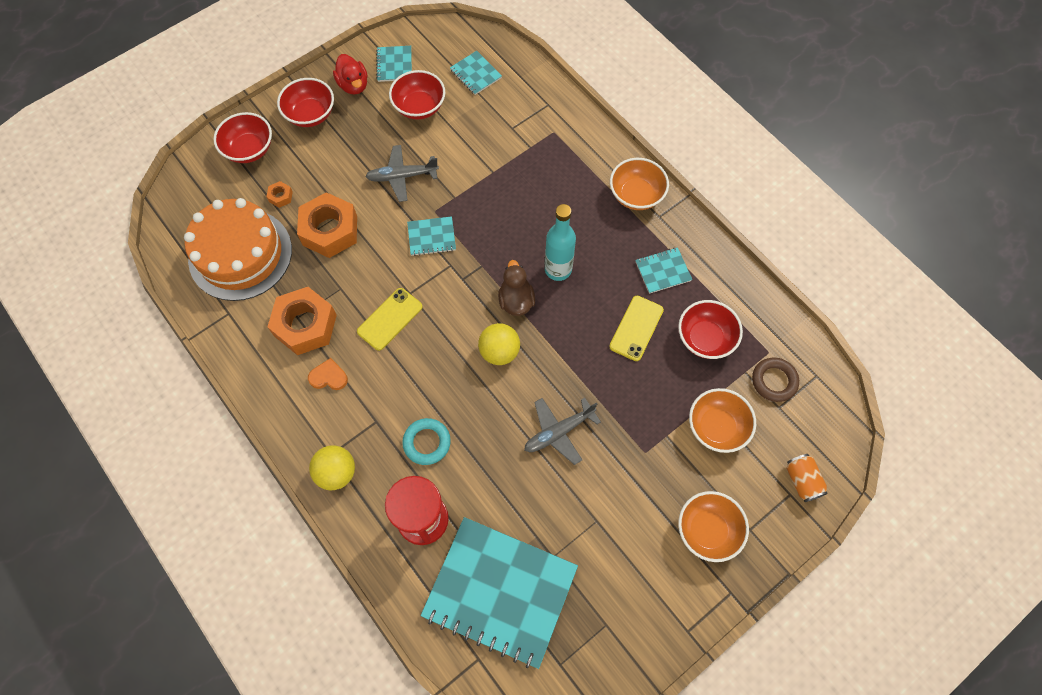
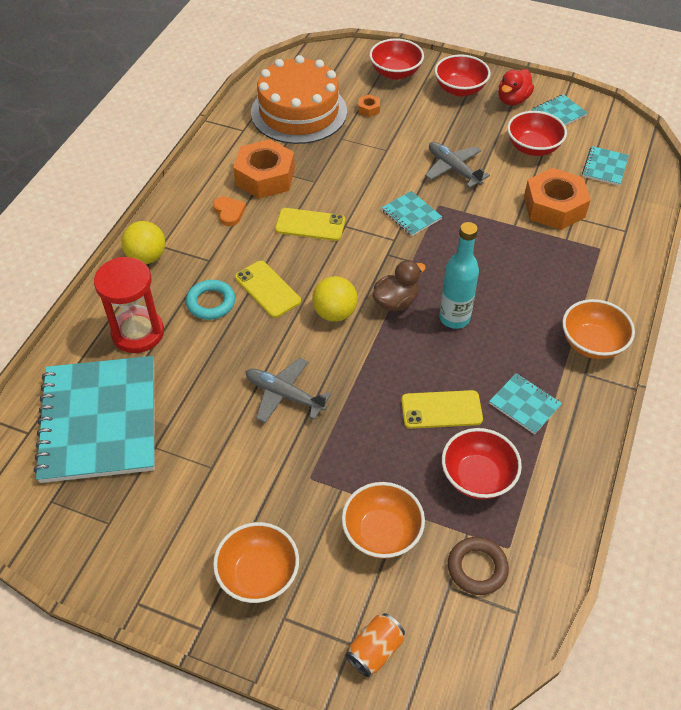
camera: 60 degrees right, 15 degrees down
(330, 230) = (362, 150): orange nut -> orange nut (554, 207)
(441, 390) = (267, 289): none -> yellow phone

